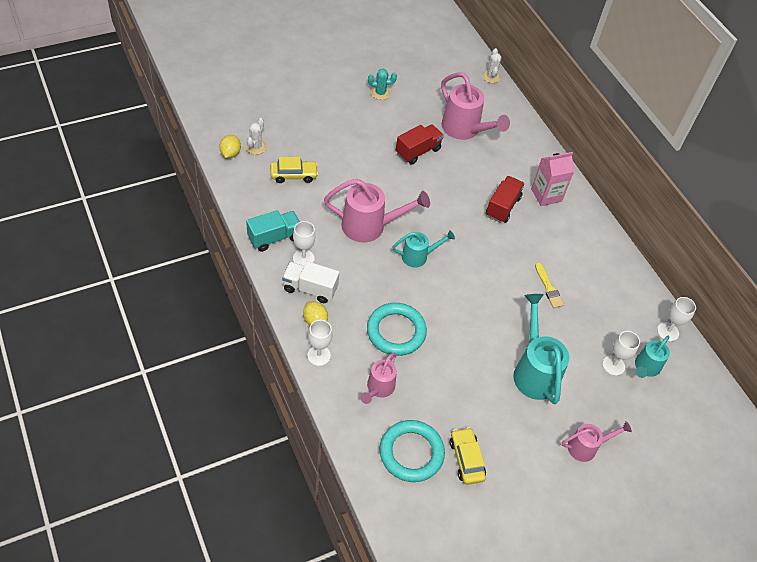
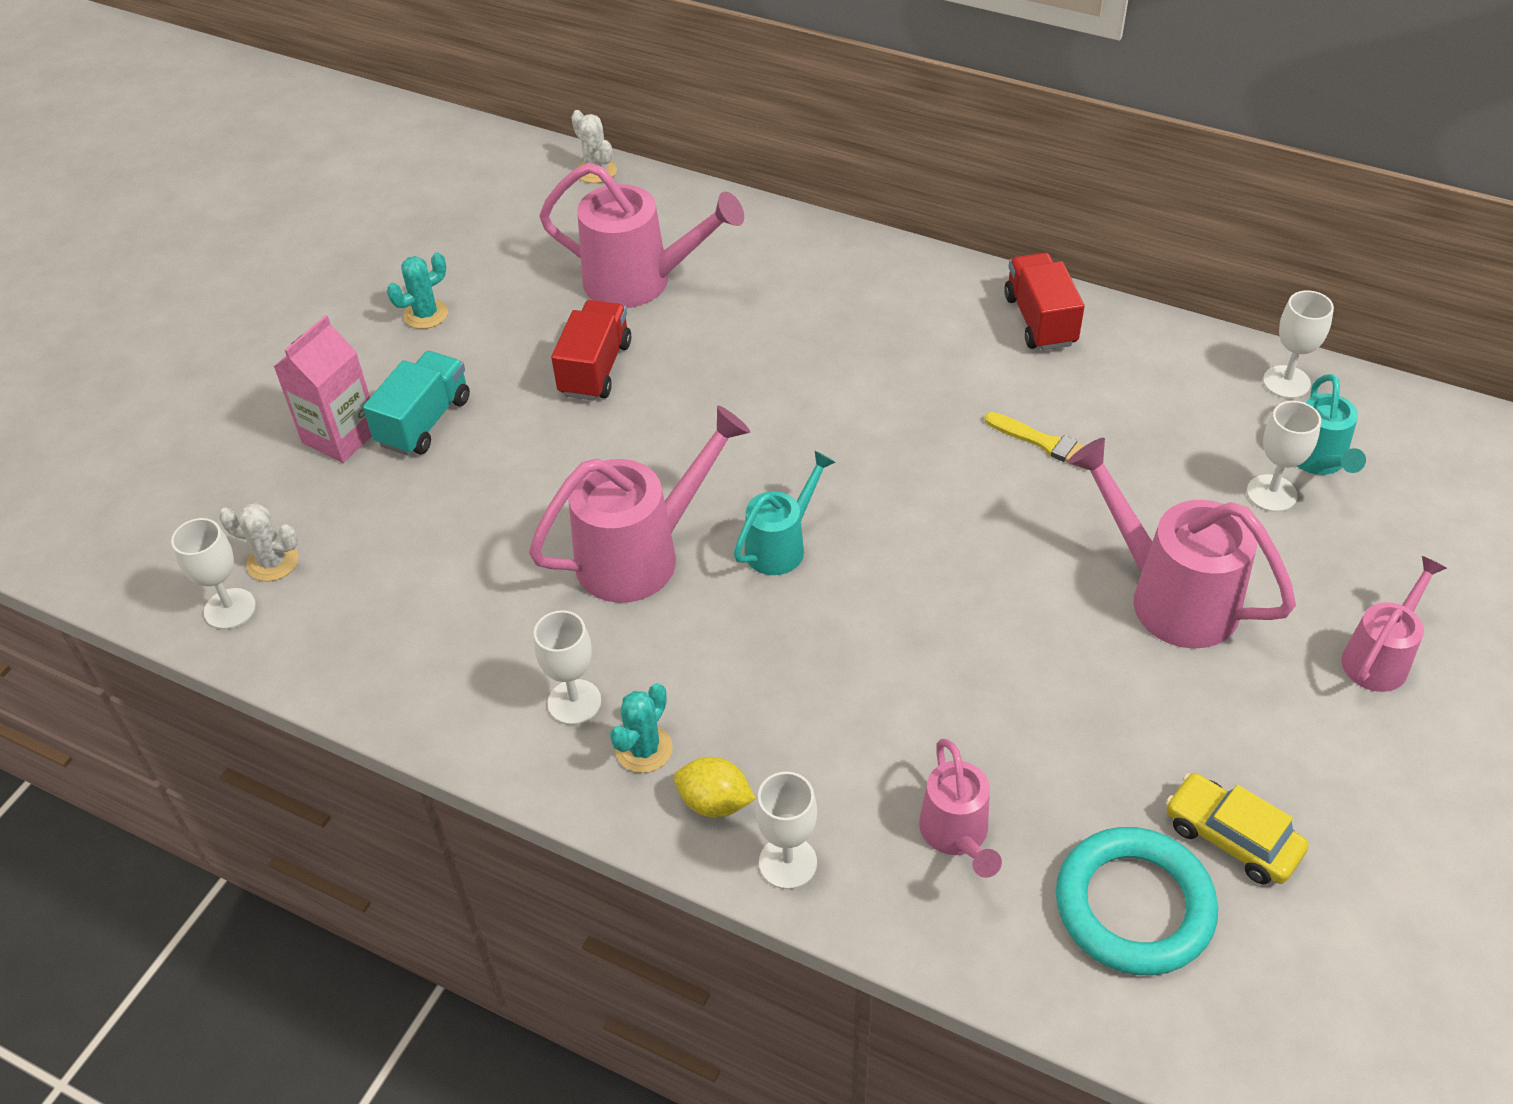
camera: 30 degrees left, 5 degrees down
(230, 153) = (230, 609): yellow lemon -> white goblet
(256, 147) = (273, 562): white cactus -> white cactus turned 60 degrees counterclockwise
(274, 237) = (478, 705): turquoise truck -> turquoise truck (424, 421)
(293, 175) = (402, 563): yellow car -> none
(310, 288) = (644, 749): white truck -> turquoise cactus
(396, 331) = (879, 707): turquoise ring -> none
(502, 206) = (834, 364): red truck -> red truck (1040, 320)
(534, 371) = (1170, 596): turquoise watering can -> pink watering can
(546, 195) = (883, 299): pink carton -> pink carton (341, 436)

